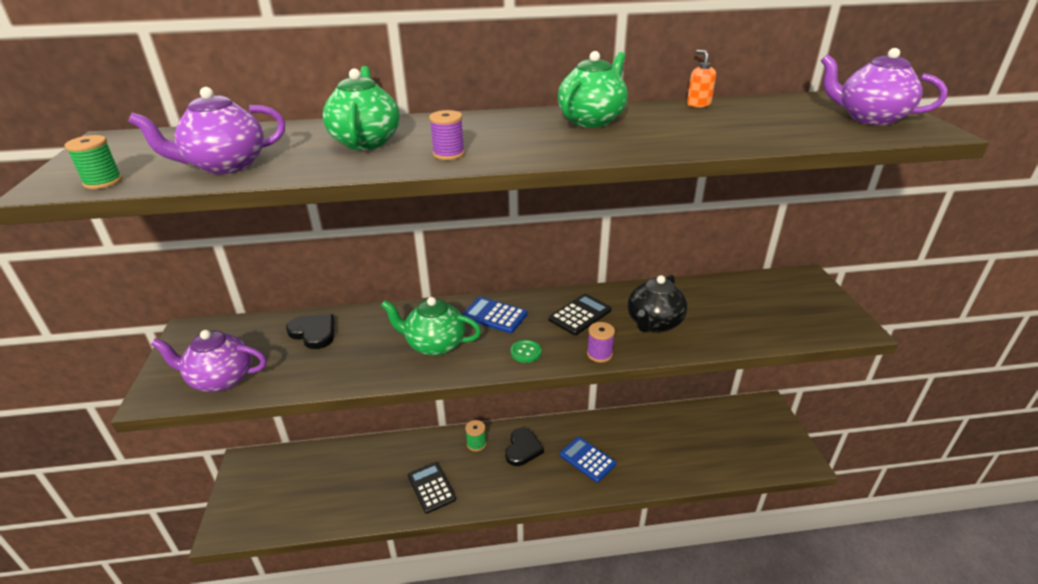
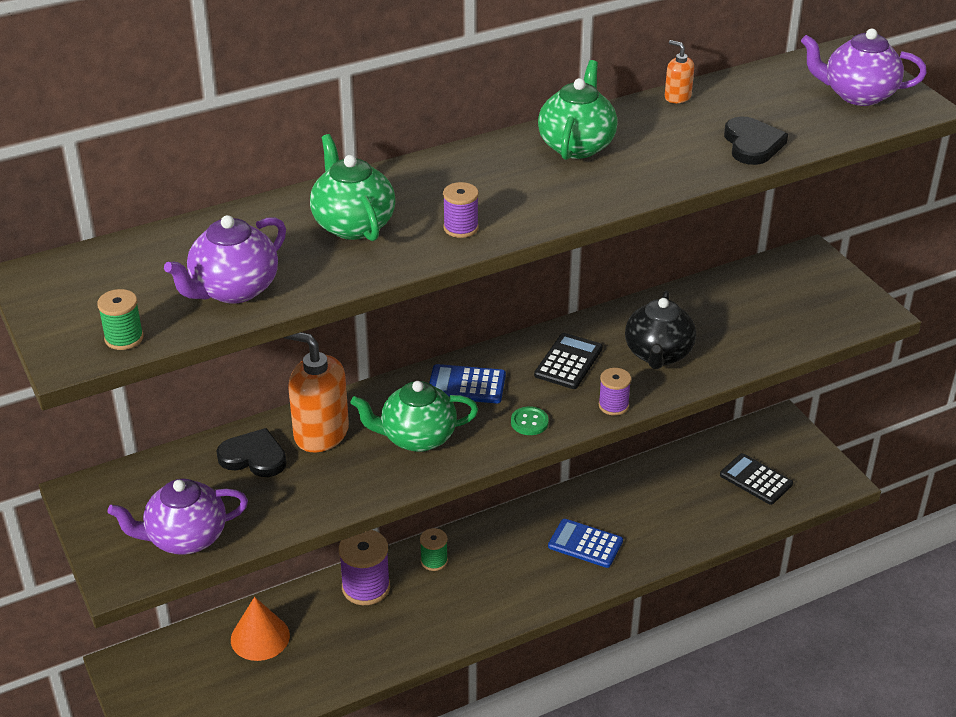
camera: 20 degrees left, 5 degrees up
(336, 467) = (260, 637): none -> orange cone
(370, 327) = (320, 433): none -> orange soap dispenser
(422, 450) = (366, 587): none -> purple spool
(431, 487) = (403, 627): black calculator -> black calculator (756, 480)
(523, 449) = (498, 552): black heart -> black heart (752, 144)

